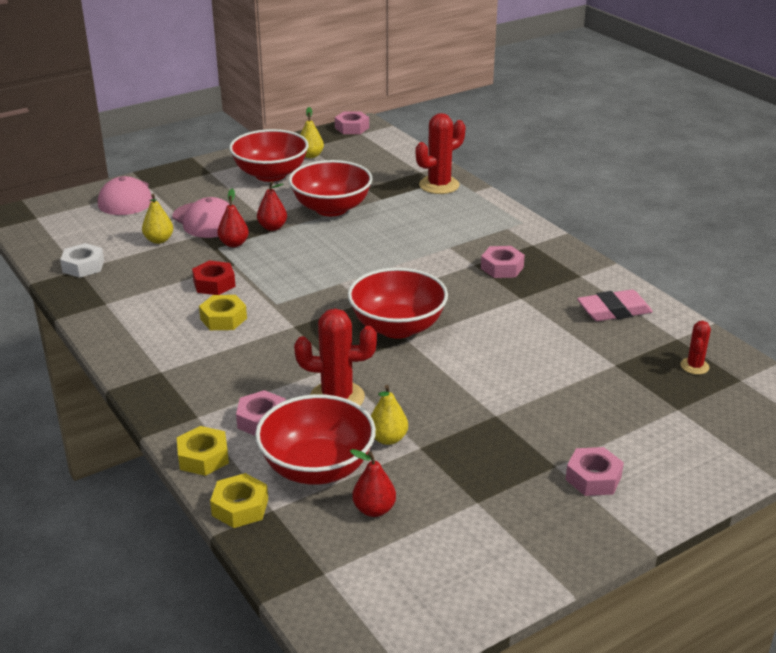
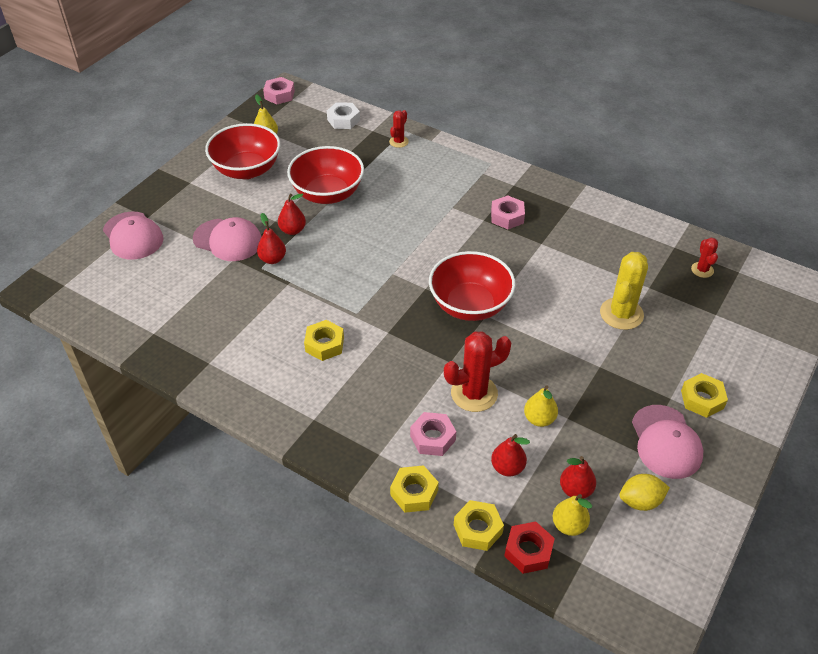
camera: 25 degrees left, 15 degrees up
(83, 266) = (155, 328): white nut -> white nut (343, 120)
(159, 240) = (202, 276): yellow pear -> yellow pear (569, 525)
(214, 284) = (288, 309): red nut -> red nut (528, 551)
(317, 468) = (507, 467): red bowl -> red pear
(439, 185) = (398, 142): red cactus -> red cactus, size x0.54
(439, 543) = (640, 501): none -> yellow lemon
(515, 502) = (666, 442): none -> pink cap
(561, 378) = (621, 314): none -> yellow cactus
(593, 478) = (702, 399): pink nut -> yellow nut
(614, 311) = (615, 234): pink eraser -> none

